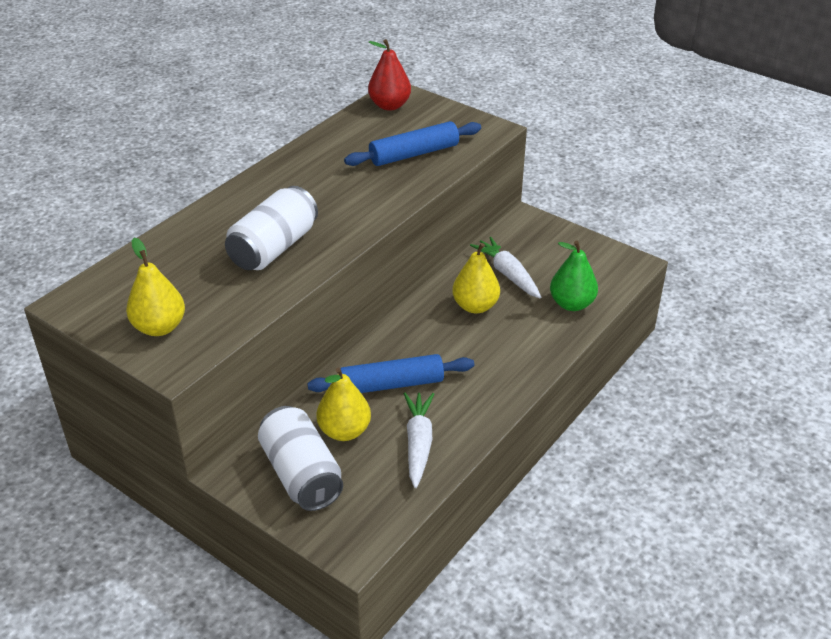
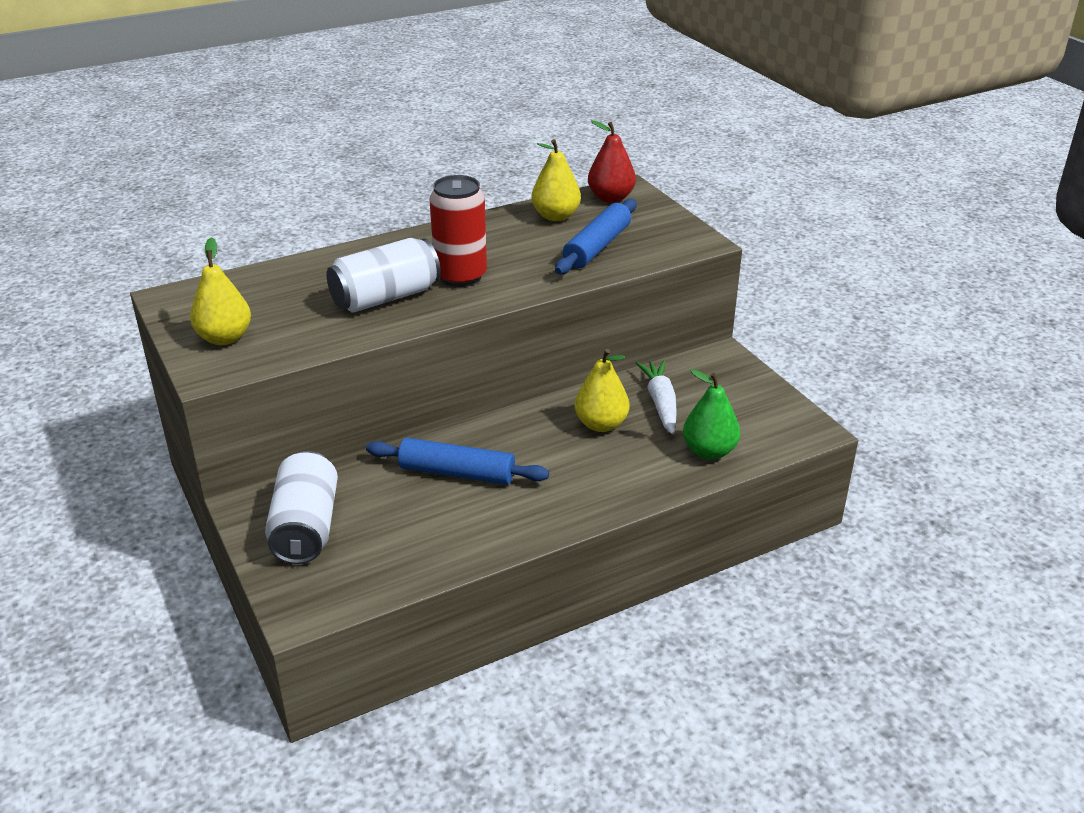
camera: 25 degrees right, 5 degrees down
(322, 210) = (460, 276): none -> red can
(344, 431) = (377, 501): yellow pear -> yellow pear (556, 216)
(414, 154) = (597, 247): blue rolling pin -> blue rolling pin turned 60 degrees counterclockwise
(418, 443) = (439, 536): white carrot -> none

